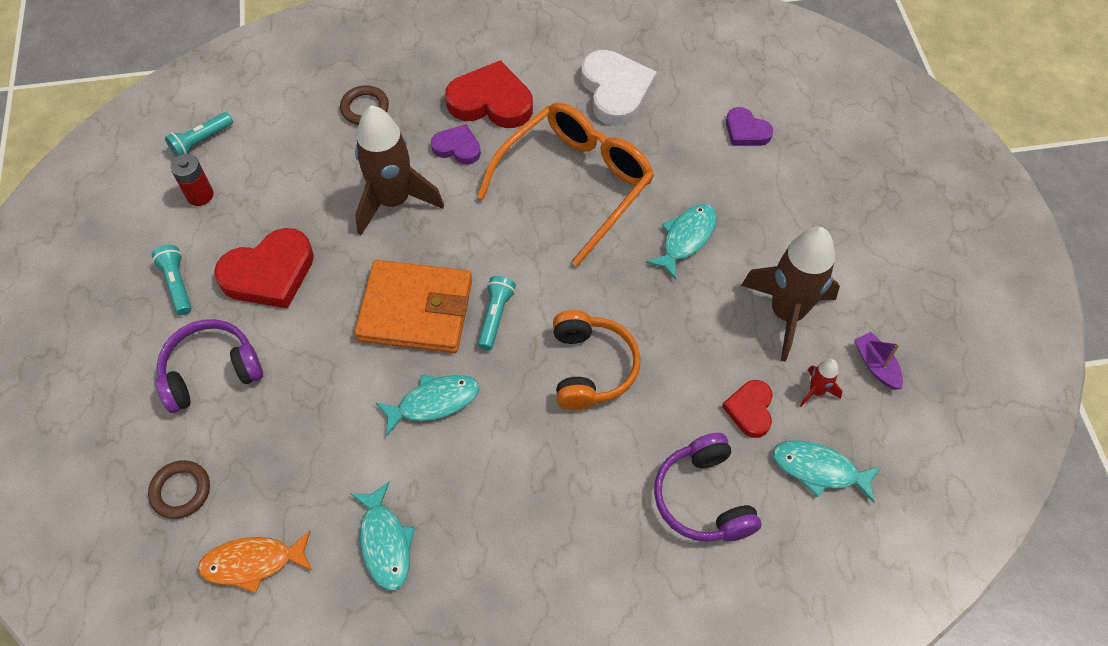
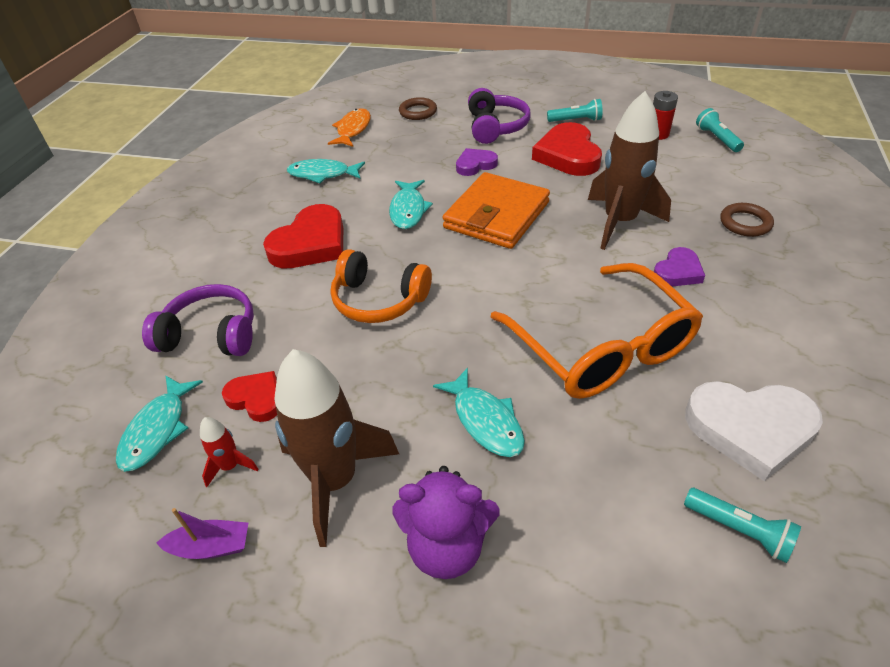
camera: 115 degrees right, 15 degrees down
(491, 101) = (744, 309): red heart -> red heart (310, 244)
(495, 316) = (465, 255): turquoise flashlight -> turquoise flashlight (739, 530)
(746, 131) = (644, 565): purple heart -> purple heart (475, 165)
(793, 229) = (447, 546): none -> purple teddy bear
(819, 470) = (158, 430): turquoise fish -> turquoise fish turned 150 degrees clockwise

